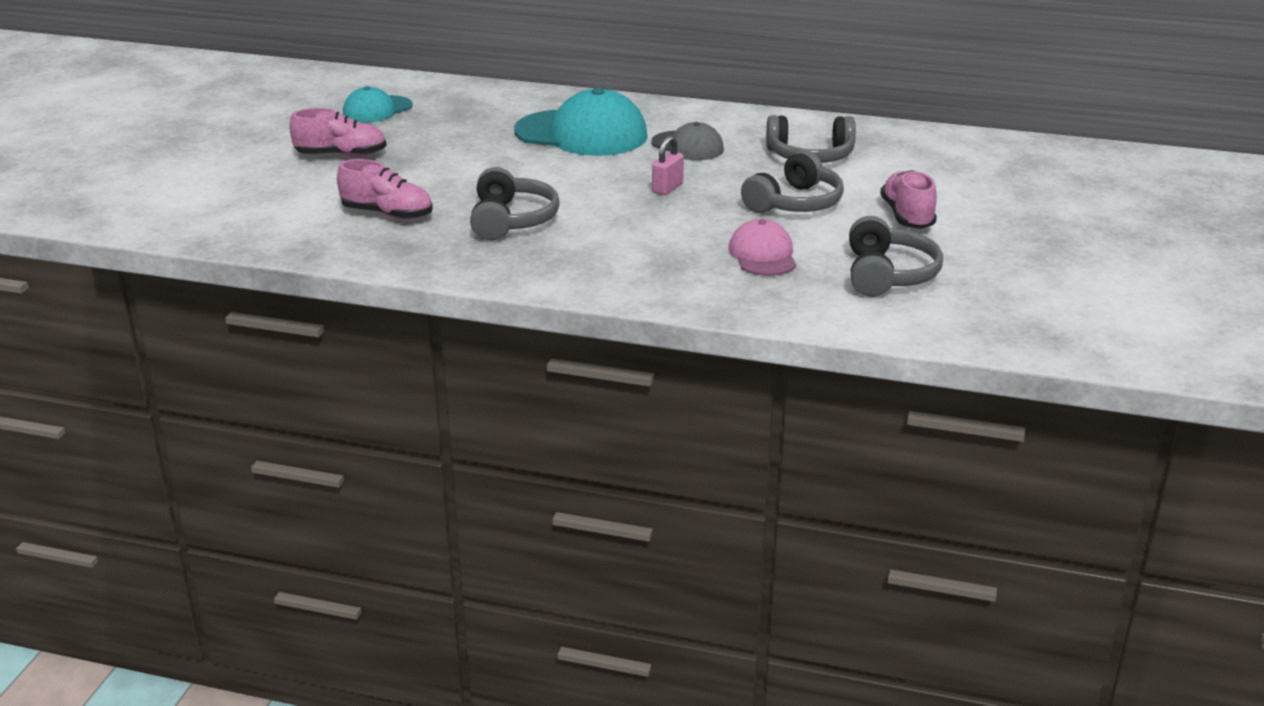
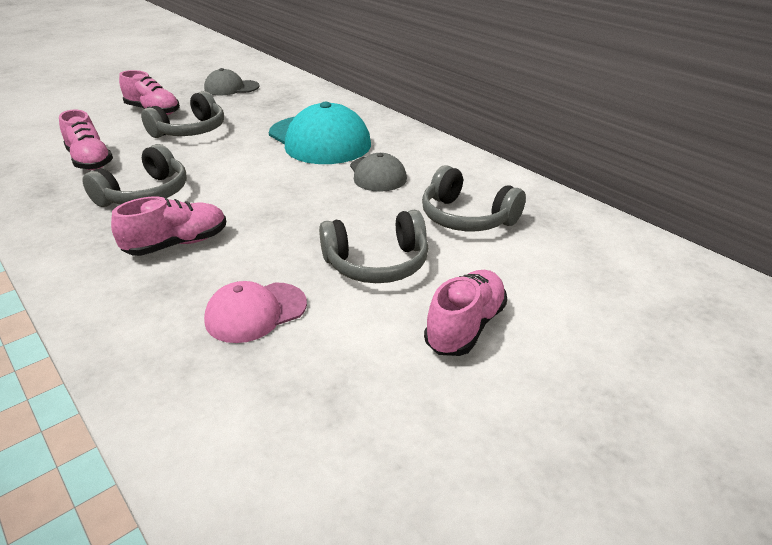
camera: 35 degrees right, 5 degrees up
(377, 110) = (231, 88): turquoise cap -> grey cap
(621, 241) = (177, 244): none -> pink shoe
(667, 188) = (298, 207): pink padlock -> none
(763, 255) = (255, 312): pink cap -> pink cap turned 150 degrees counterclockwise
(888, 275) = (330, 403): grey headphones -> grey headphones (190, 131)

